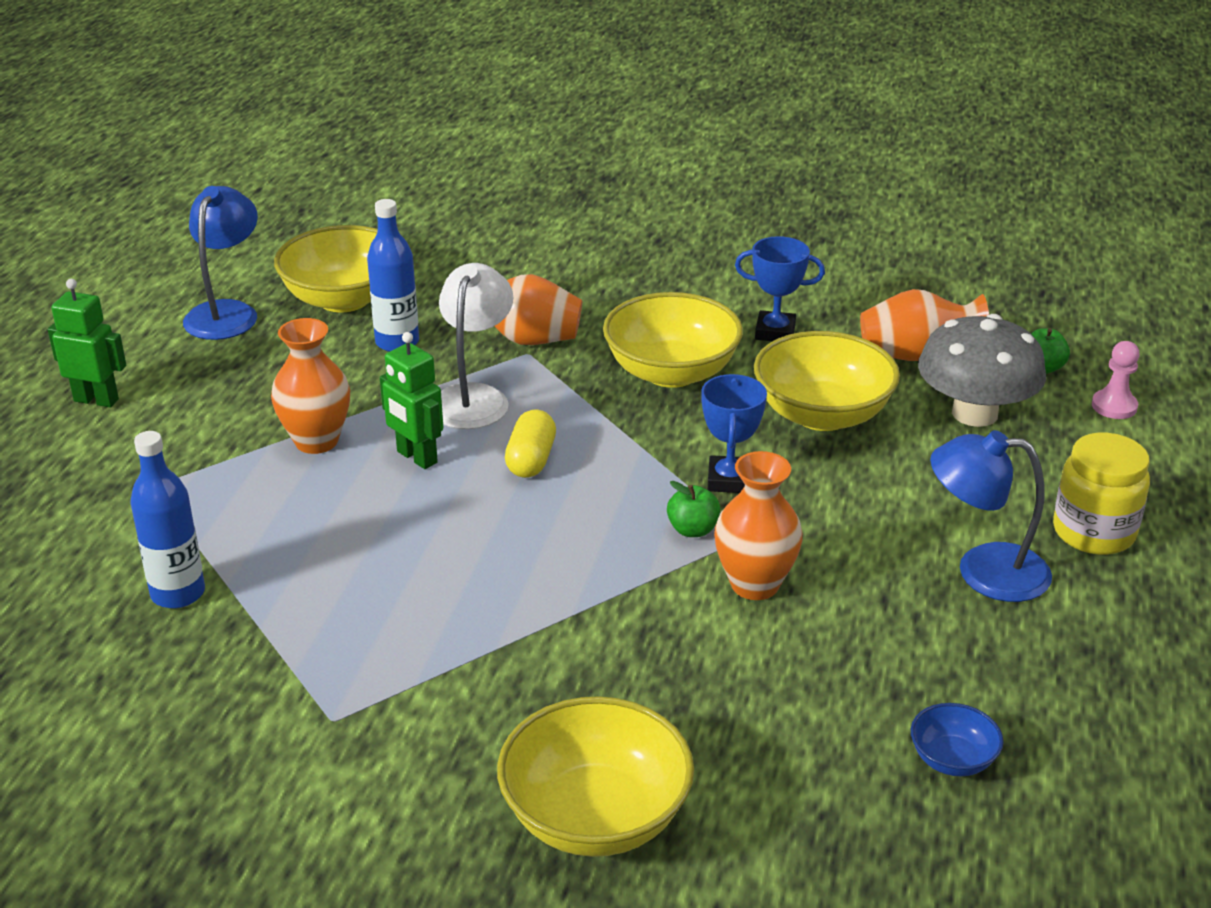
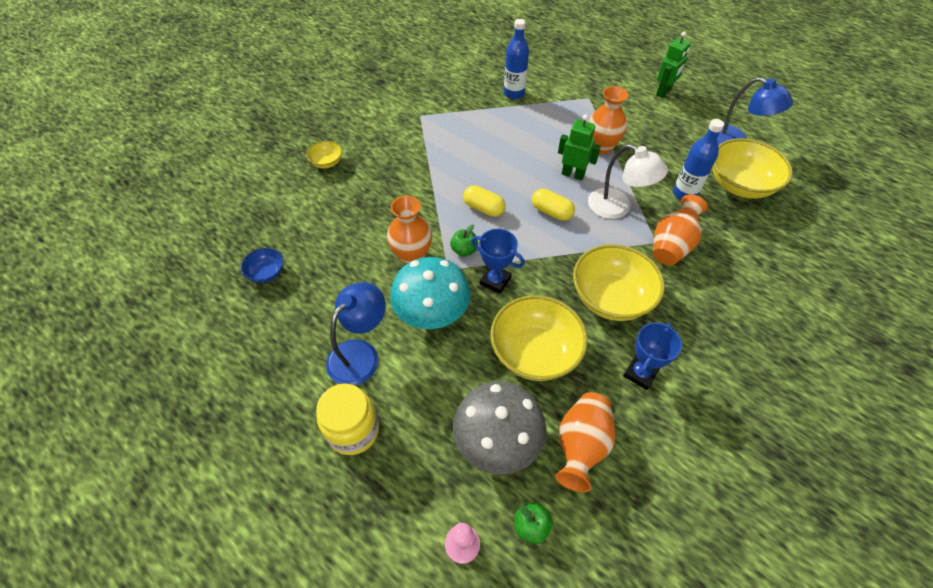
camera: 115 degrees right, 20 degrees up
(416, 457) = (573, 174): green robot -> green robot turned 45 degrees clockwise
(576, 536) = (484, 208): none -> yellow capsule
(595, 817) = (327, 162): yellow bowl -> yellow bowl, size x0.49
(845, 525) = (432, 312): none -> turquoise mushroom

